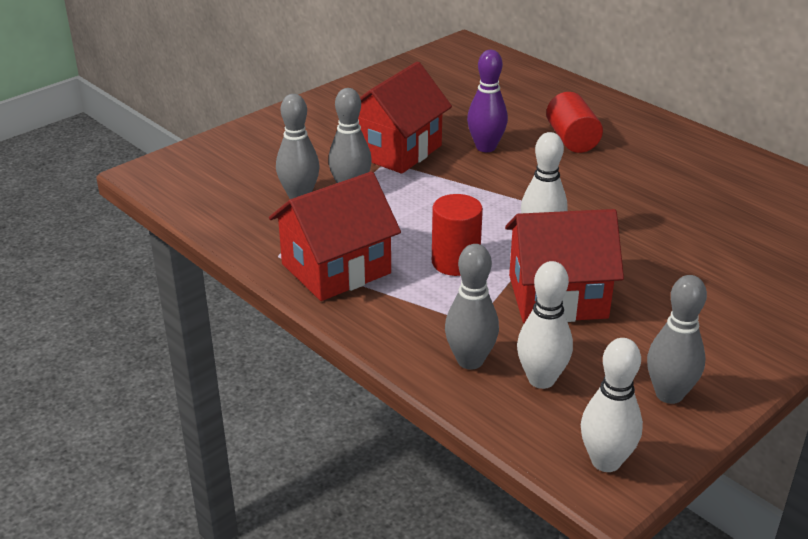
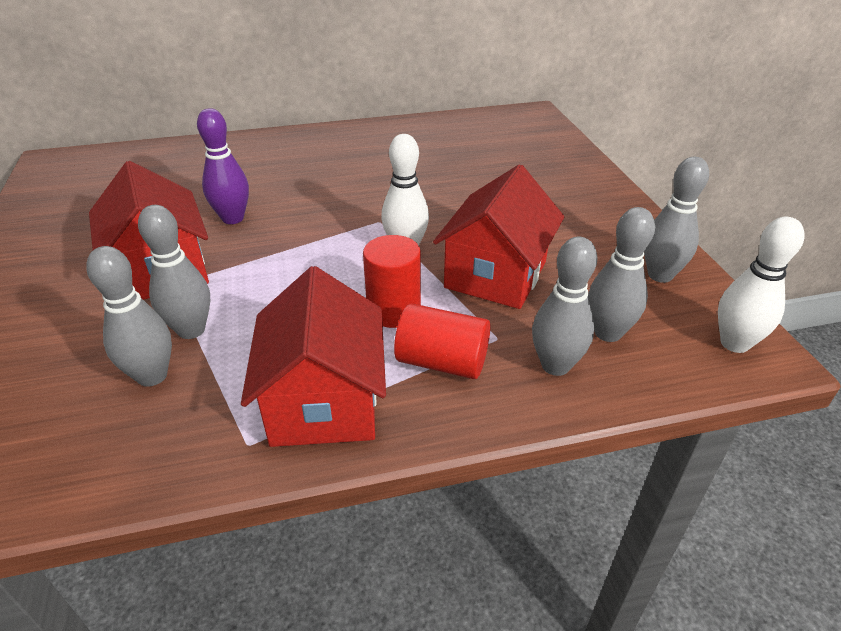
camera: 60 degrees left, 5 degrees up
(541, 379) = (607, 333): white bowling pin -> grey bowling pin
(572, 139) = (281, 175): red cylinder -> red cylinder (442, 362)

